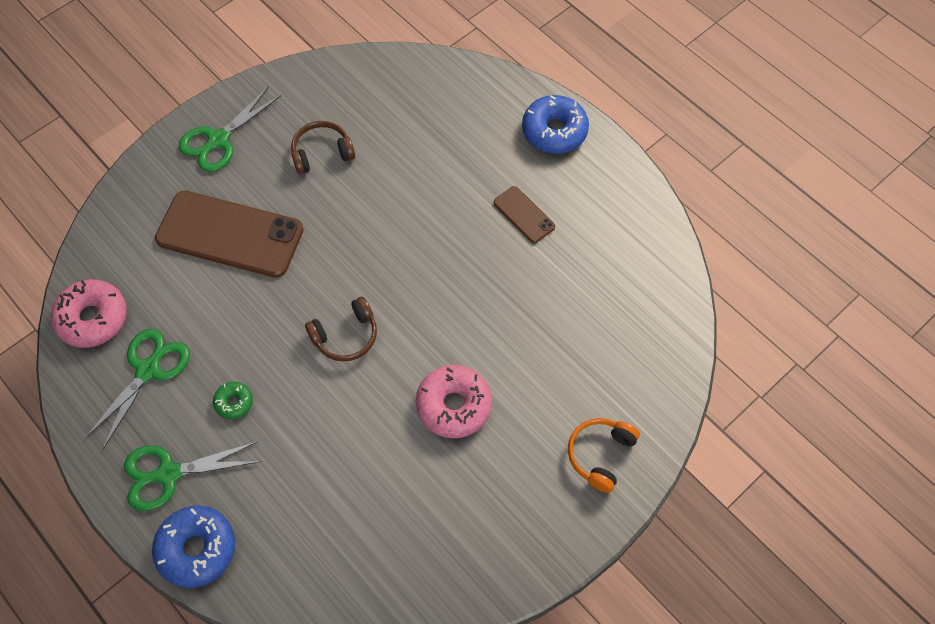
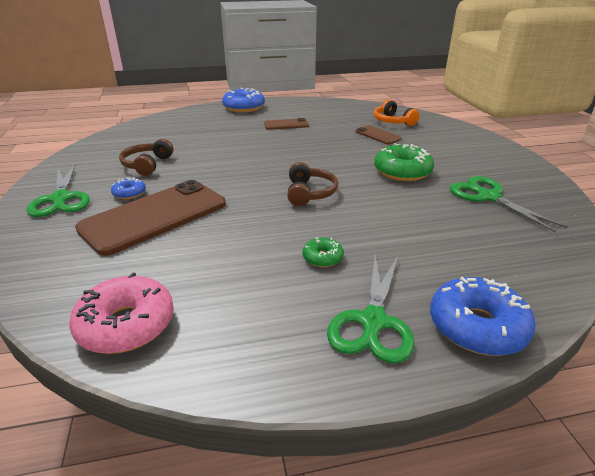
camera: 60 degrees left, 30 degrees down
(148, 370) = (235, 300): green scissors -> green scissors (488, 197)
(257, 184) = (129, 193): none -> blue donut
(454, 405) = (402, 171): pink donut -> green donut
(557, 337) = (378, 135): none -> brown phone
(600, 455) = (467, 143): orange headphones -> orange headphones (392, 121)

